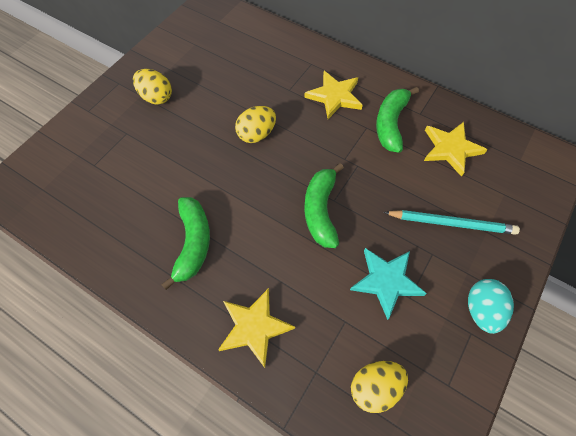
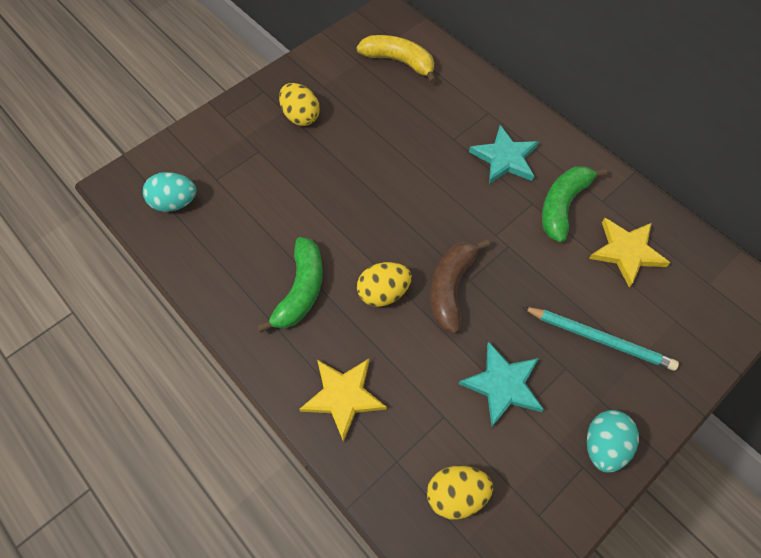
camera: 15 degrees right, 0 degrees up
(60, 193) = (175, 203): none -> turquoise egg
(228, 38) = (399, 62): none -> yellow banana
(256, 134) = (402, 184): yellow egg -> yellow egg (383, 292)
(321, 210) = (451, 288): green banana -> brown banana
(334, 96) = (505, 158): yellow star -> turquoise star

